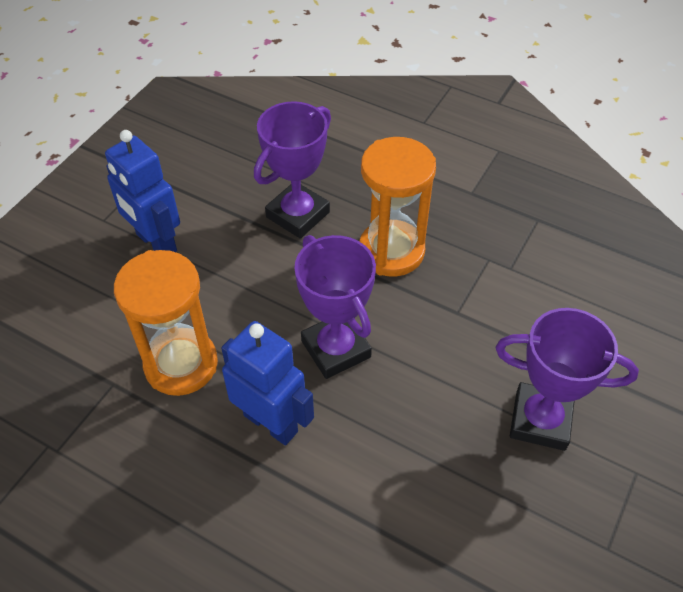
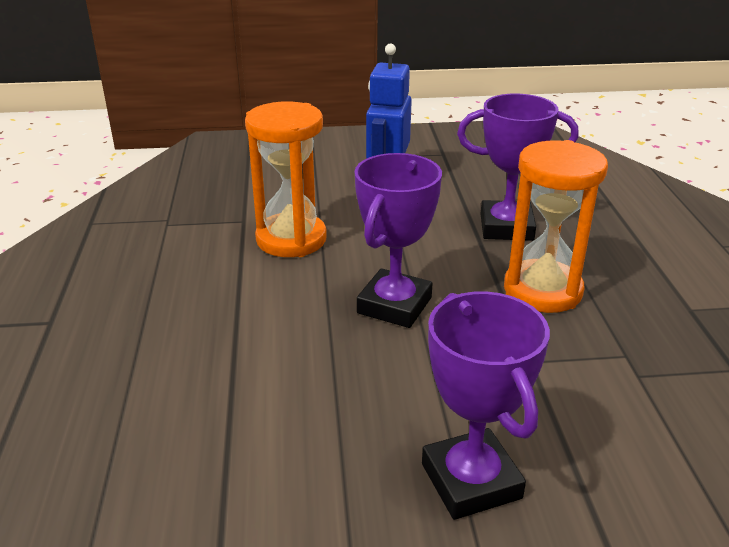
camera: 55 degrees right, 20 degrees down
(271, 423) = (282, 304): blue robot -> none

